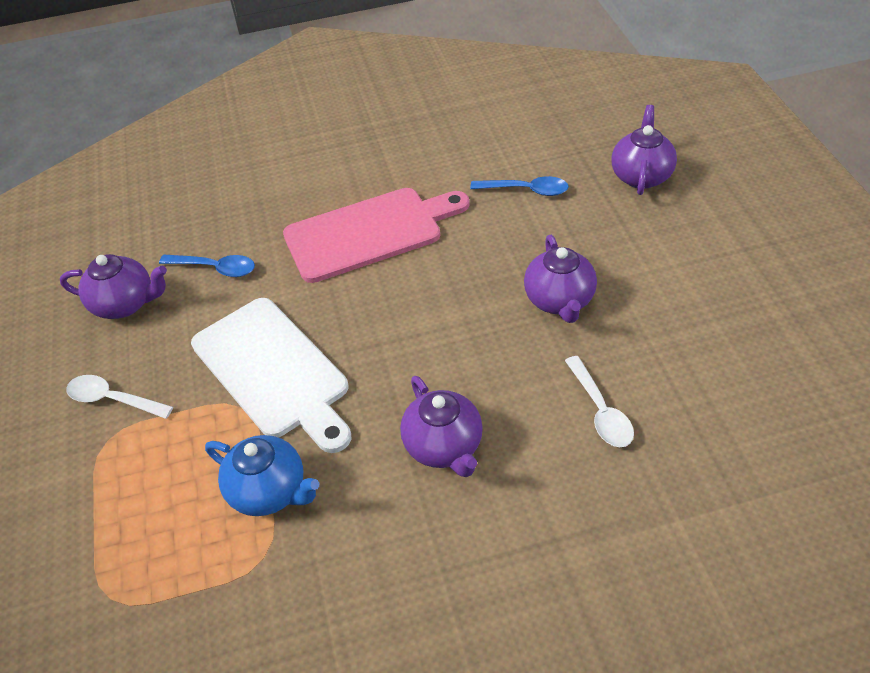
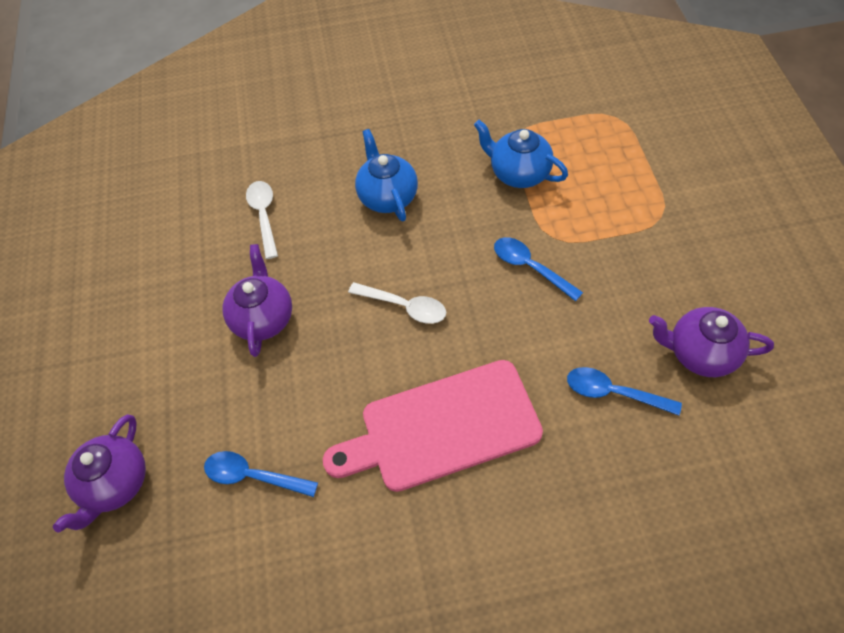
camera: 175 degrees left, 10 degrees up
(113, 399) = (671, 251): white spoon -> white spoon (404, 306)
(273, 371) = (530, 267): white cutting board -> blue spoon
(444, 447) = (387, 197): purple teapot -> blue teapot

